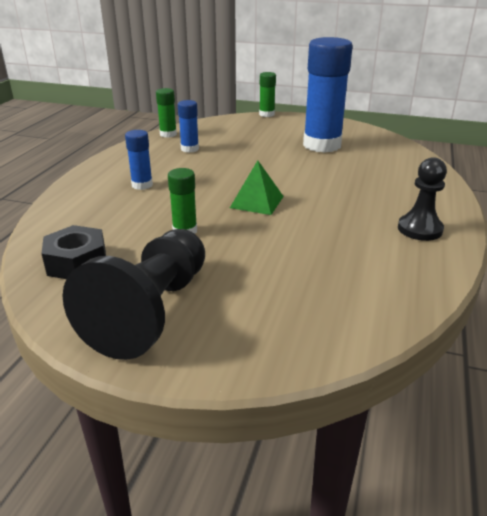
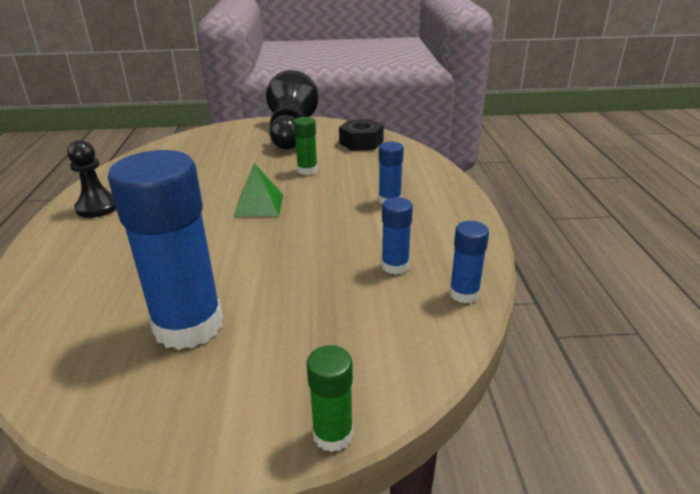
camera: 160 degrees right, 0 degrees up
(168, 134) = (464, 294): green glue stick -> blue glue stick

